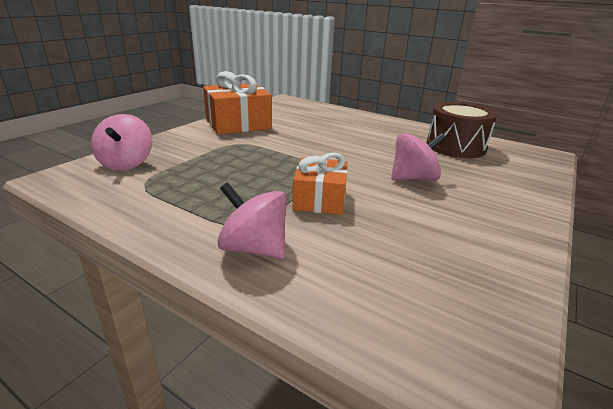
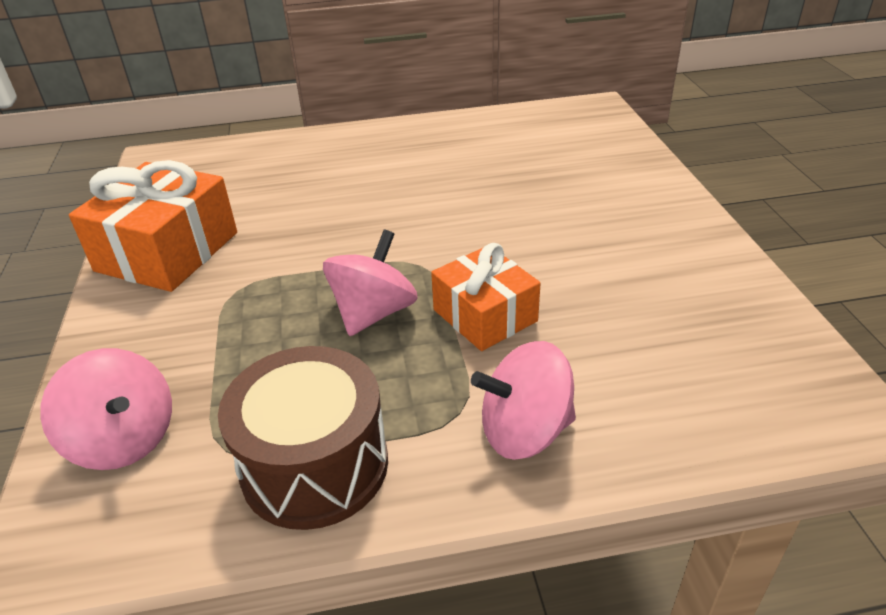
camera: 40 degrees left, 10 degrees up
(413, 178) = (530, 220): pink spinning top -> pink spinning top (373, 313)
(455, 147) = (505, 141): brown drum -> brown drum (315, 465)

